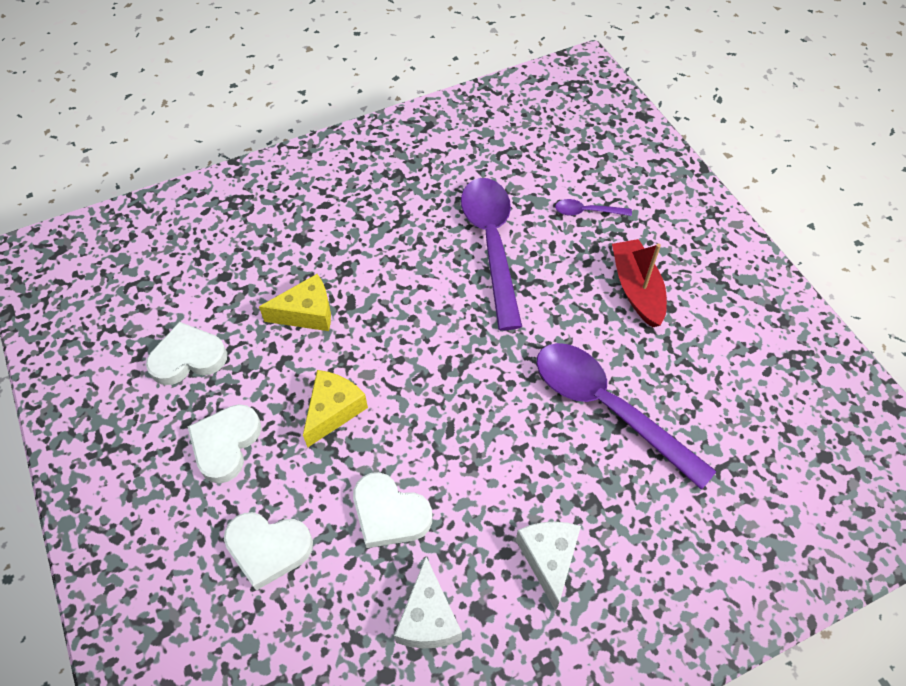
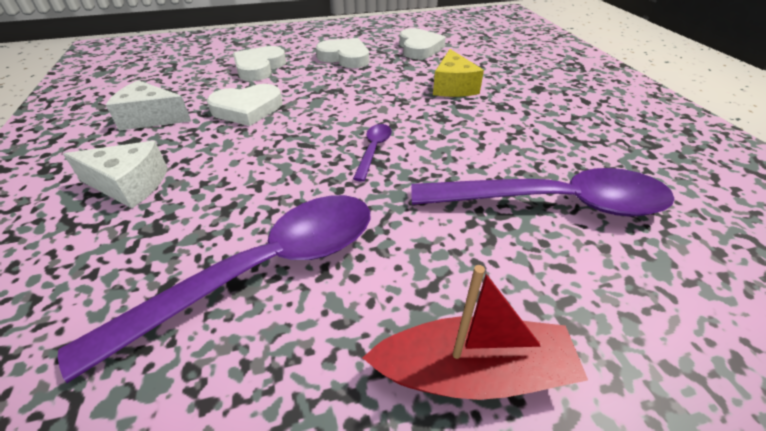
camera: 100 degrees right, 15 degrees down
(333, 410) = (353, 93): yellow cheese -> none
(389, 513) = (247, 109): white heart -> white heart turned 150 degrees counterclockwise
(587, 212) = (659, 333): purple spoon -> purple spoon (373, 150)

